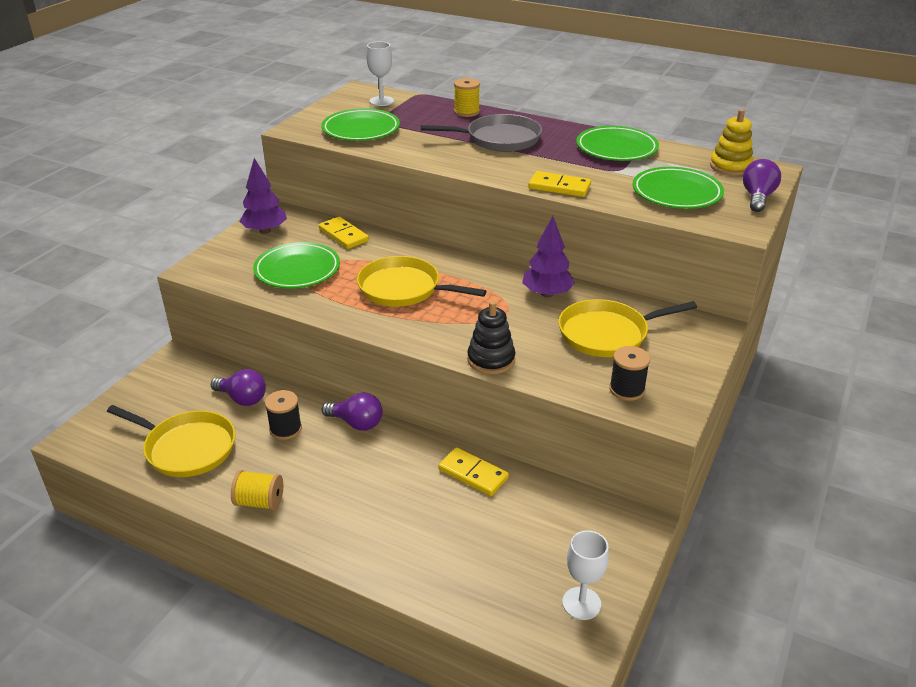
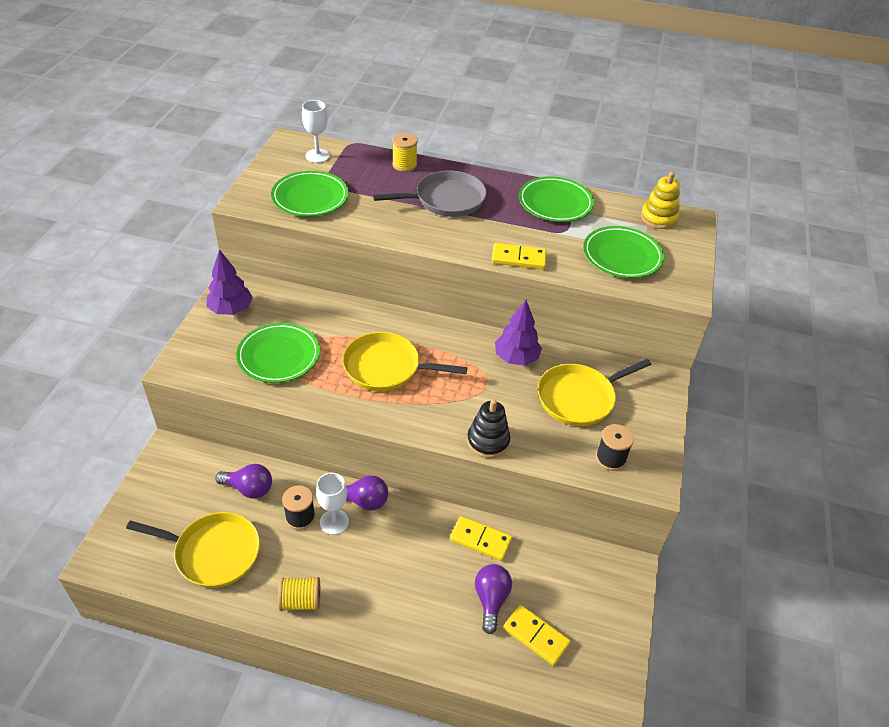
camera: 15 degrees left, 10 degrees up
(343, 235) = (310, 307): yellow domino -> yellow domino (536, 636)
(581, 603) = (601, 656): white goblet -> white goblet (334, 522)
(757, 197) = (690, 255): purple light bulb -> purple light bulb (491, 600)

